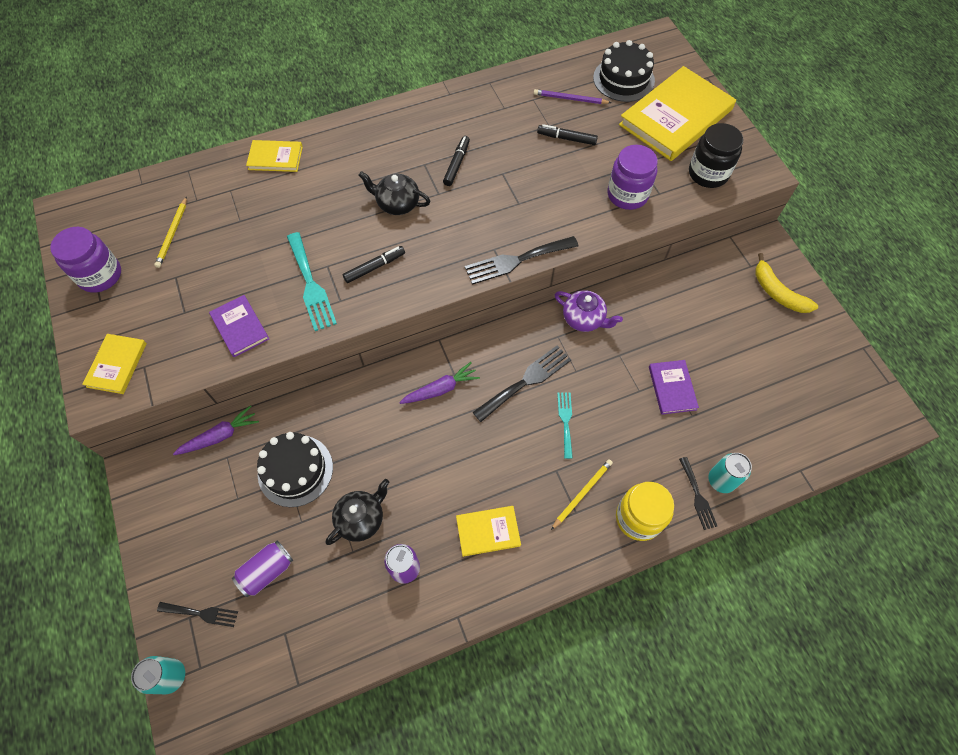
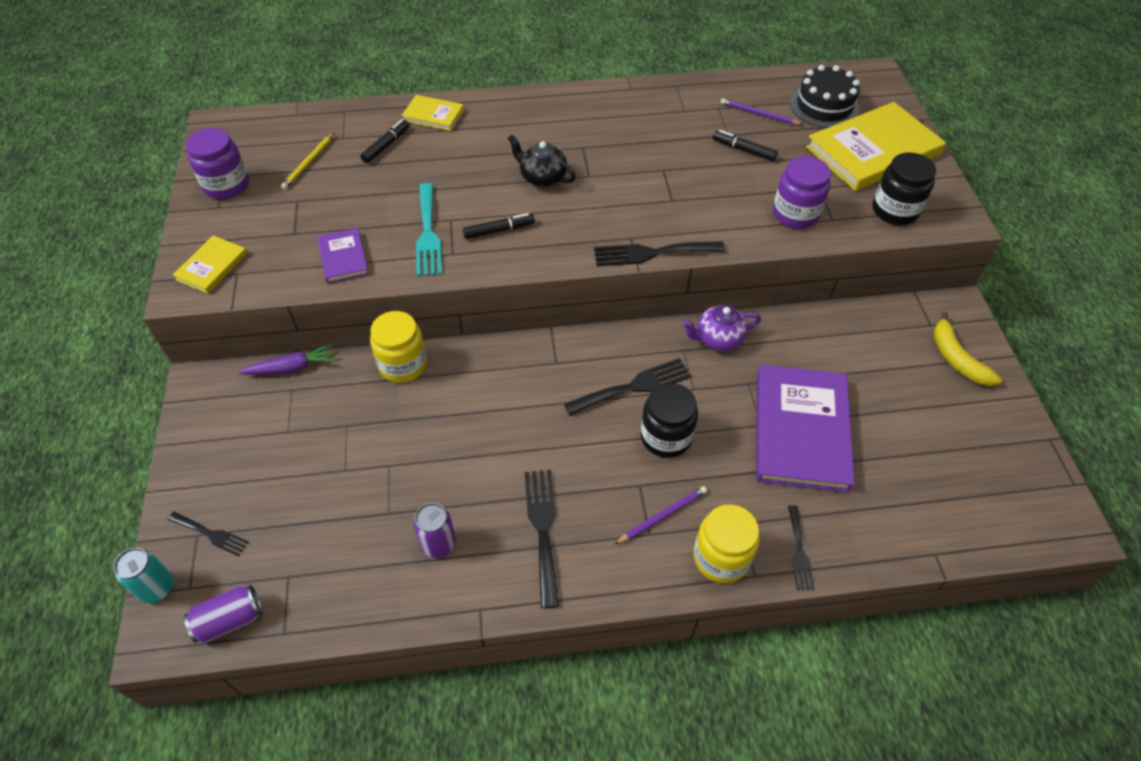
camera: 15 degrees right, 10 degrees down
(266, 571) = (292, 509): purple can -> purple can (229, 620)
(295, 470) = (356, 418): black cake -> none
(320, 408) = (403, 364): none -> yellow jar
(361, 519) = (409, 482): black teapot -> none
(440, 389) = (537, 374): purple carrot -> none
(456, 164) = (617, 153): black marker -> black marker (386, 145)
(488, 531) = (542, 529): yellow book -> black fork
(565, 421) = (666, 437): turquoise fork -> black jar
(582, 493) = (662, 516): yellow pencil -> purple pencil
(584, 319) = (718, 339): purple teapot -> purple teapot turned 120 degrees clockwise
(672, 388) = (800, 430): purple book -> purple book, size x2.06
(721, 480) = (832, 541): turquoise can -> none

